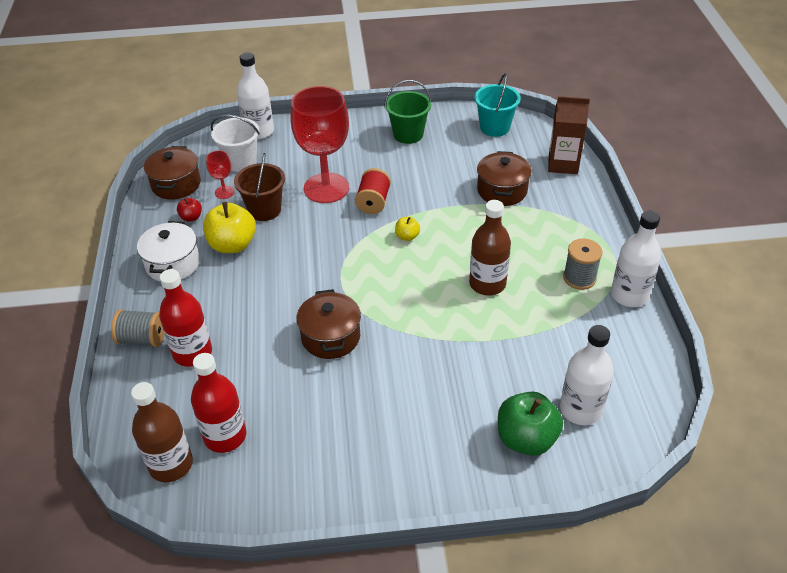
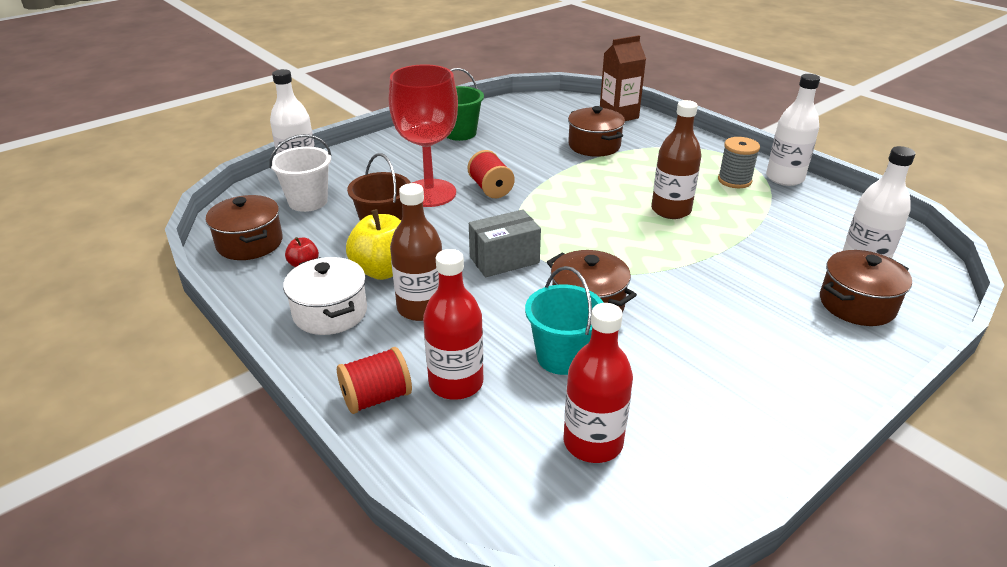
camera: 35 degrees left, 10 degrees down
(142, 339) = (376, 397): grey spool -> red spool
(171, 464) = (567, 505): brown bottle -> brown bottle (421, 308)
(224, 192) = (319, 231): red goblet -> none
(316, 272) = (504, 260): none -> grey box
(407, 236) = (556, 202): yellow apple -> none
(494, 127) = (531, 108): turquoise bucket -> turquoise bucket (562, 357)
(526, 439) = (857, 304): green apple -> brown pot

